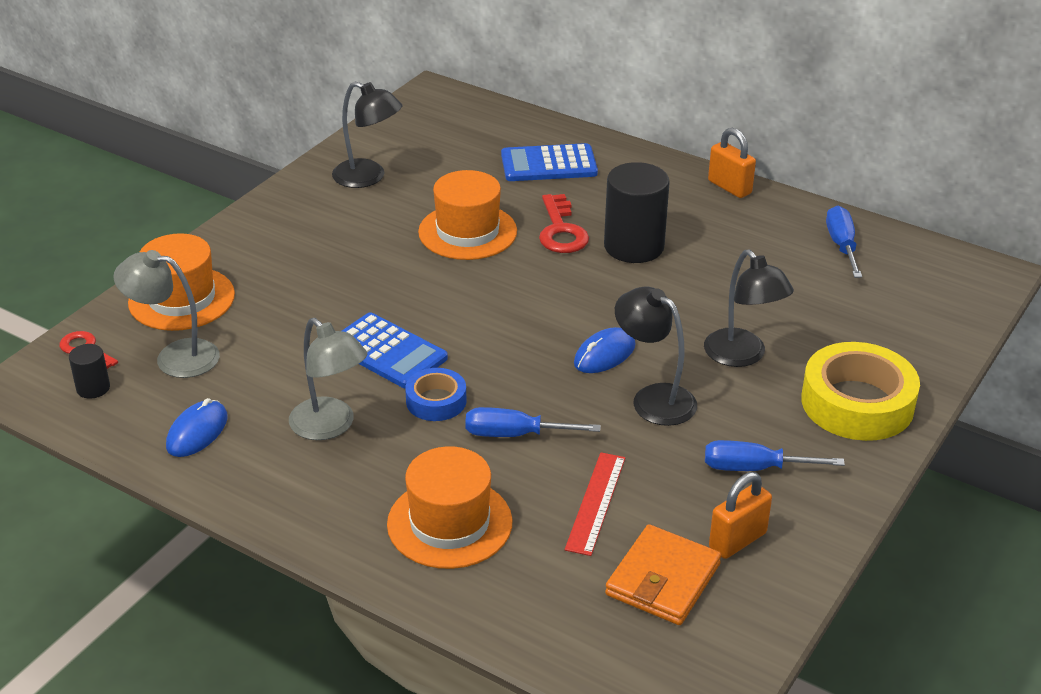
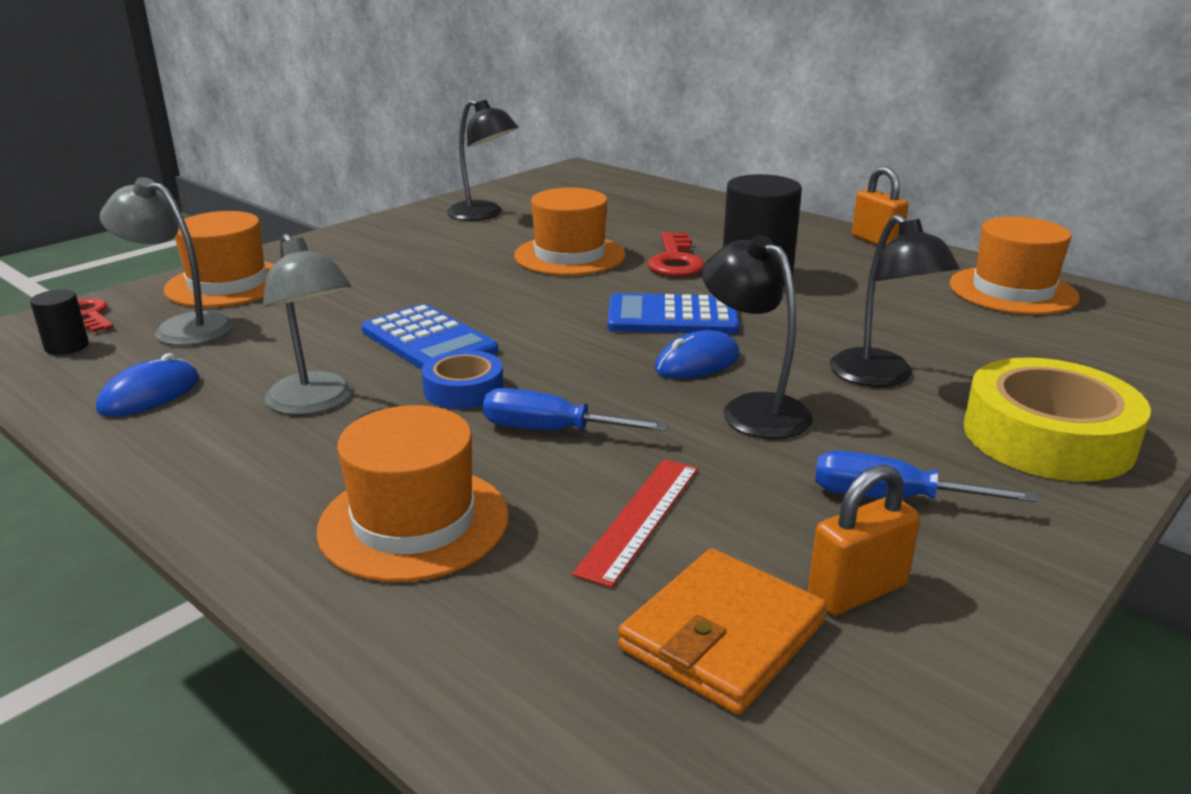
camera: 10 degrees right, 10 degrees down
(548, 164) = (677, 216): blue calculator -> blue calculator (672, 317)
(841, 245) = (1012, 291): blue screwdriver -> orange hat

